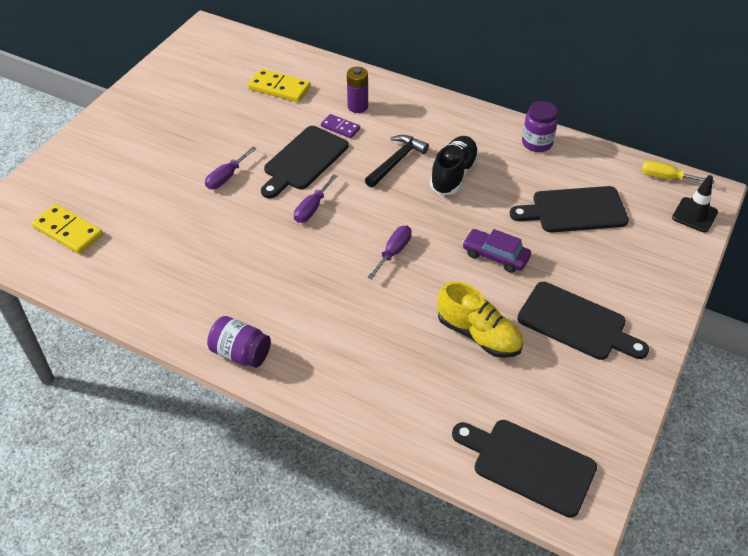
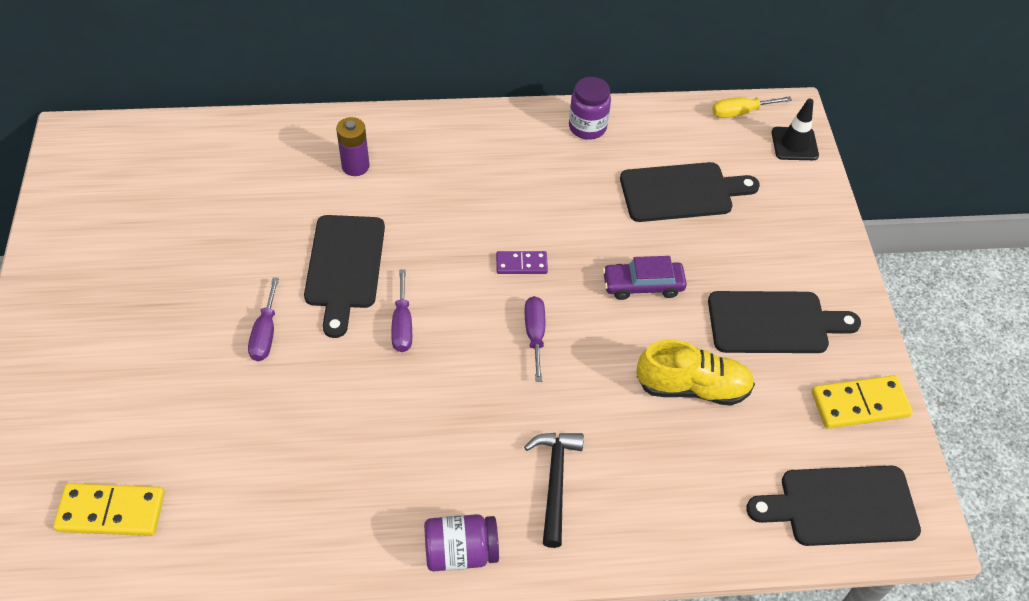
camera: 35 degrees left, 5 degrees up
(279, 88) = (239, 182): yellow domino -> yellow domino (859, 404)
(340, 127) = (355, 203): purple domino -> purple domino (521, 264)
(396, 161) = (453, 219): black hammer -> black hammer (555, 482)
(453, 175) = (528, 206): black shoe -> none
(574, 210) = (681, 192): black cutting board -> black cutting board turned 150 degrees counterclockwise

